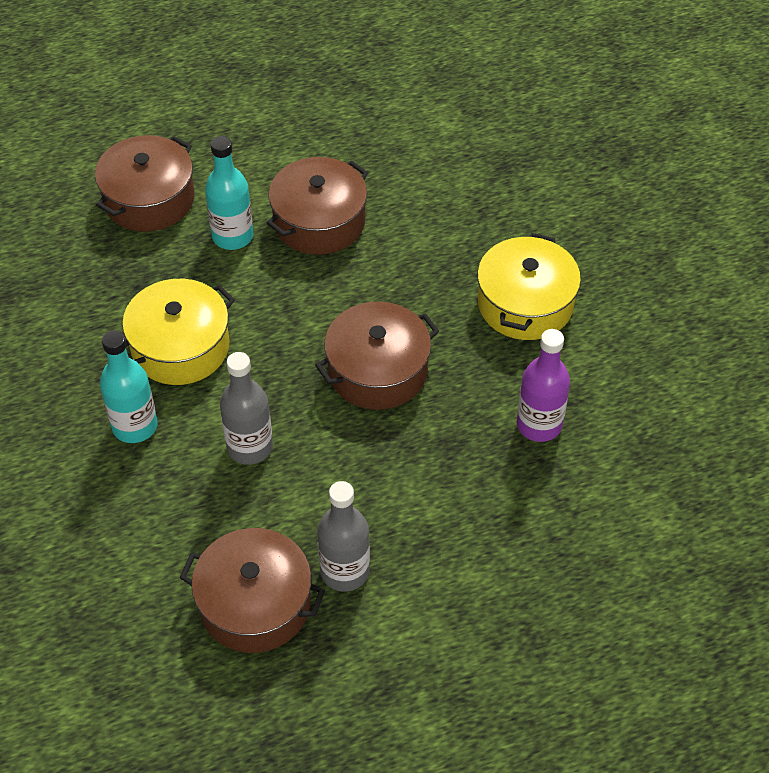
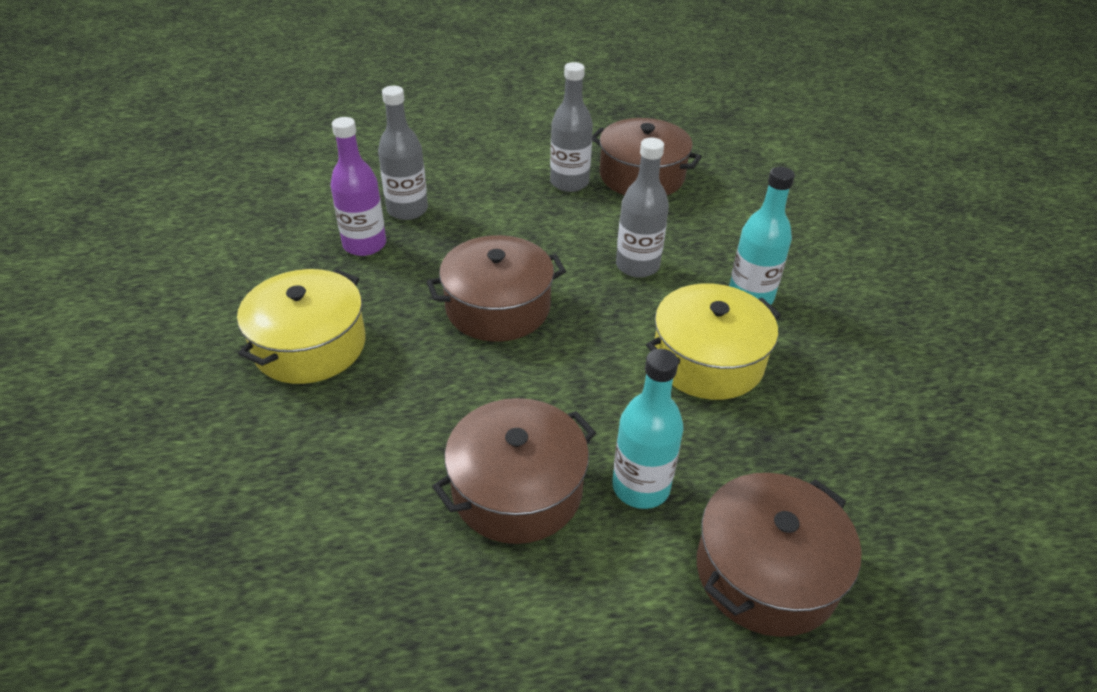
camera: 170 degrees left, 10 degrees down
(519, 485) = (407, 210): none -> grey bottle

